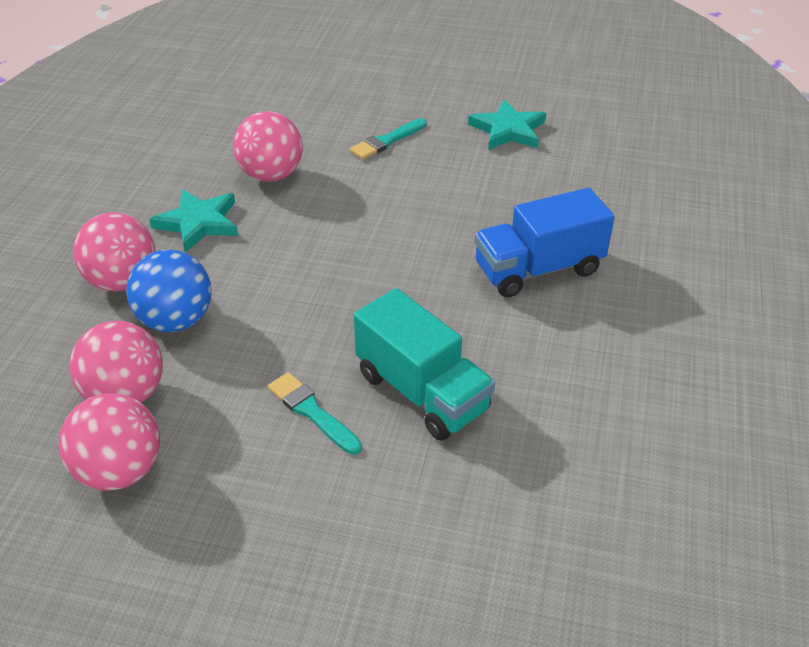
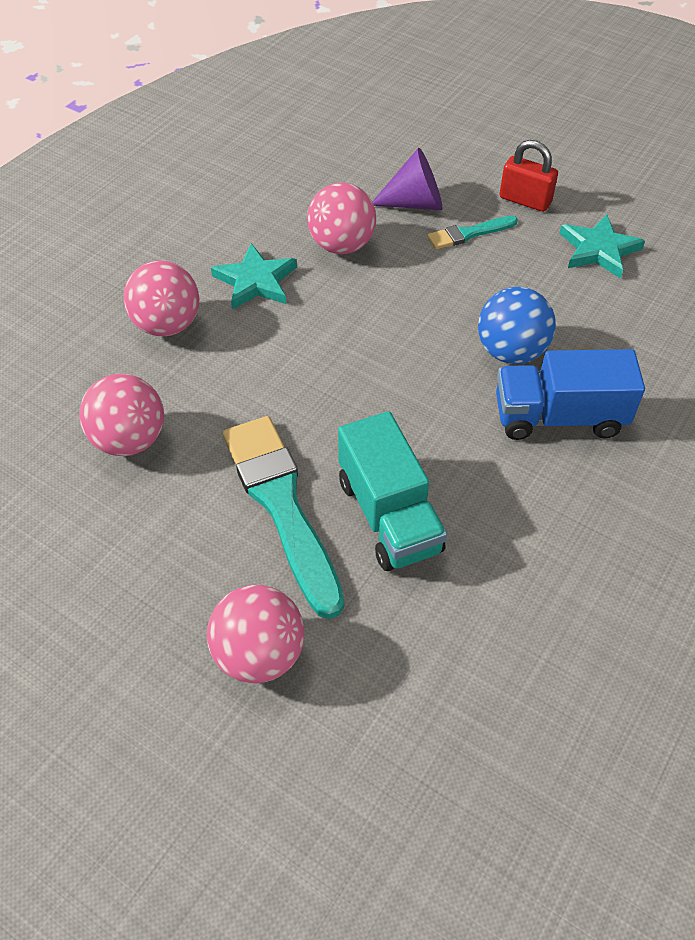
camera: 20 degrees right, 10 degrees up
(120, 471) = (99, 511): pink ball -> pink ball (259, 654)
(176, 320) = (198, 378): blue ball -> blue ball (511, 352)
(312, 412) = (281, 505): turquoise brush -> turquoise brush, size x2.01
(325, 127) = (415, 203): none -> purple cone
(425, 105) = (525, 200): none -> red padlock

